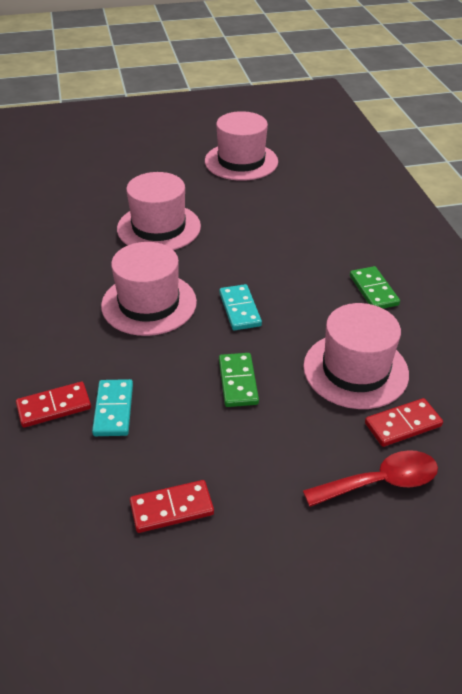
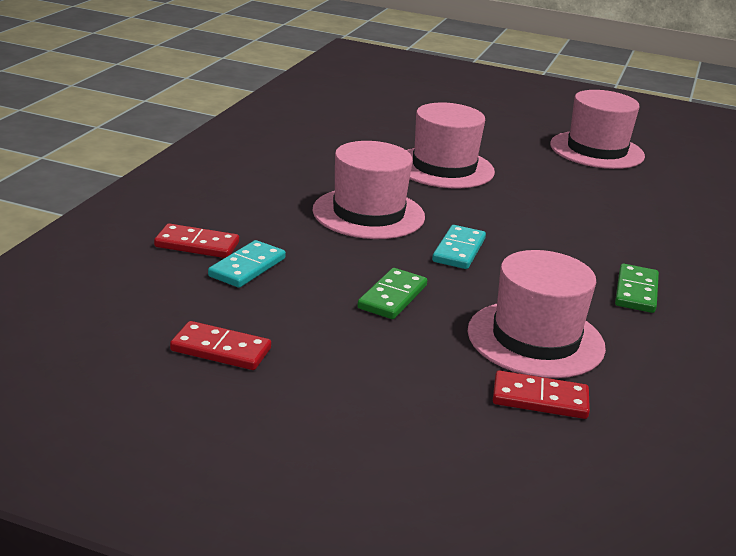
camera: 30 degrees right, 15 degrees down
(380, 482) = (458, 427): red spoon -> none

